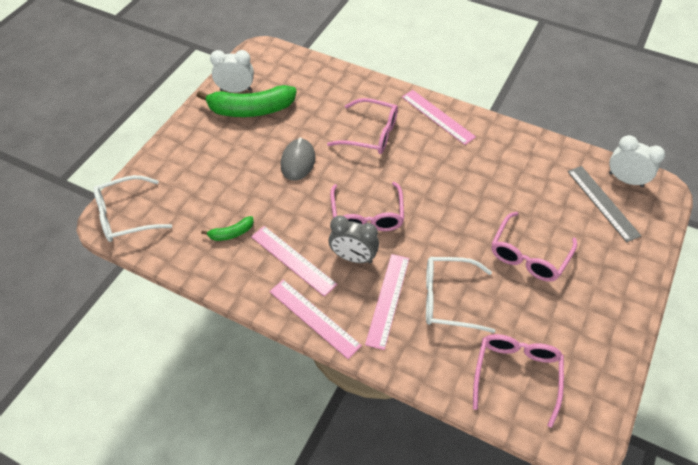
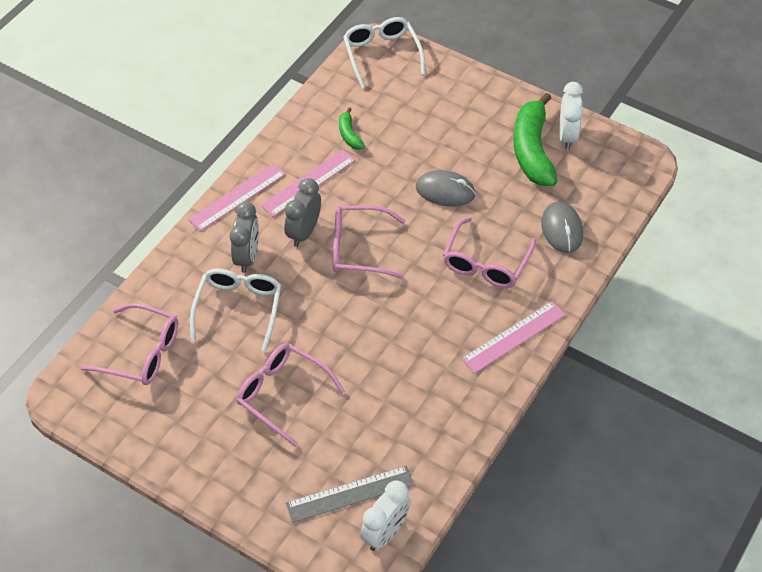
camera: 95 degrees right, 0 degrees up
(332, 92) = (561, 229): none -> grey mouse
(388, 300) = (247, 257): pink ruler -> grey clock

